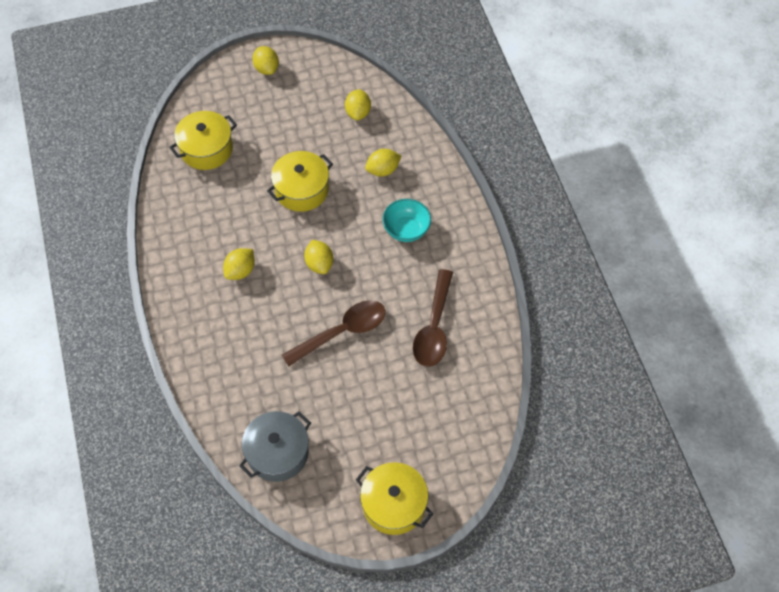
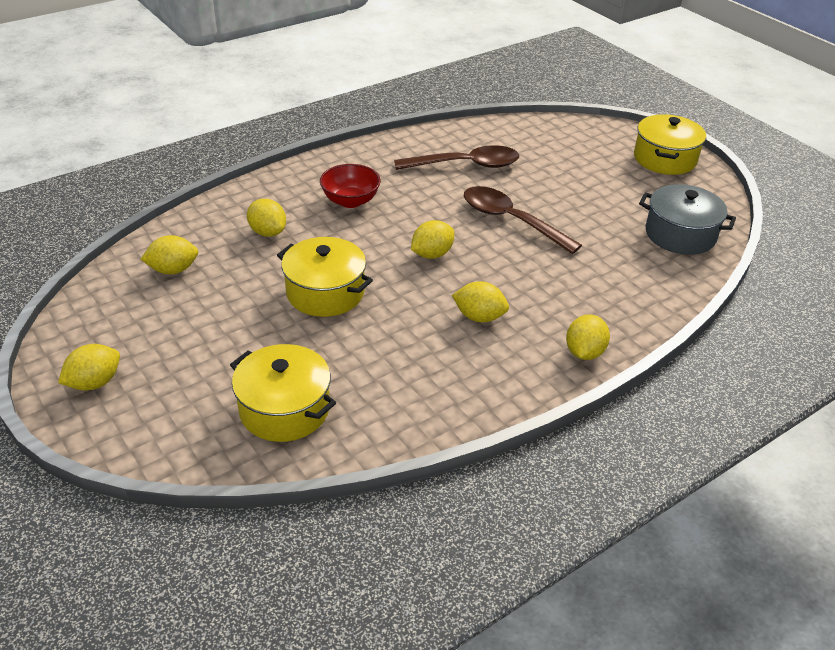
camera: 110 degrees left, 20 degrees down
(181, 320) = (584, 352): none -> yellow lemon
(406, 229) = (350, 201): turquoise bowl -> red bowl

